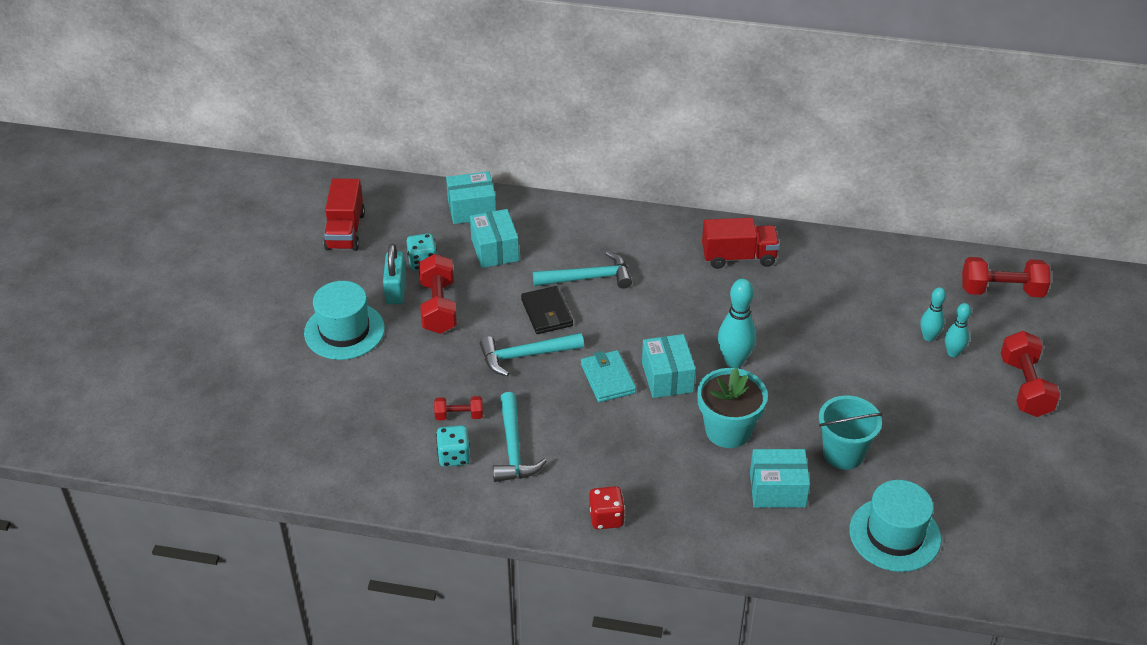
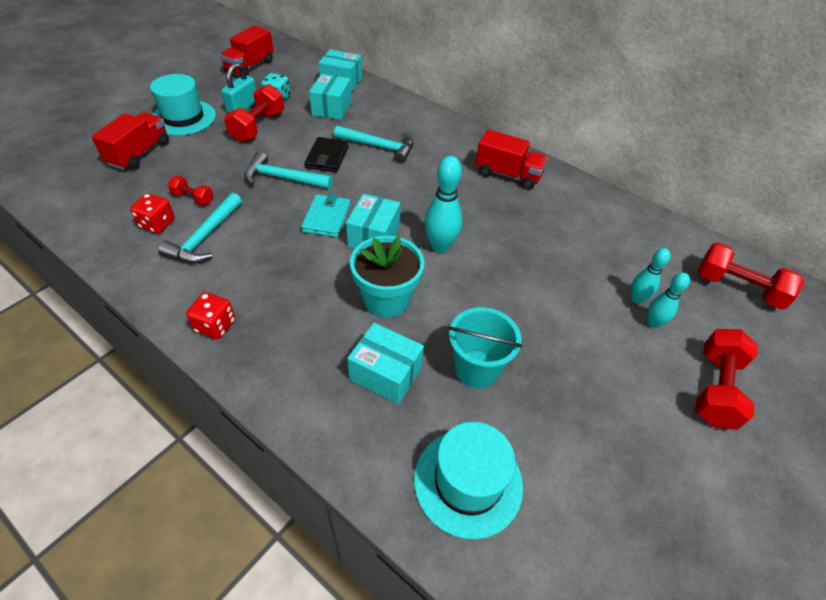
camera: 25 degrees right, 5 degrees up
(347, 393) = (139, 153): none -> red truck
(454, 456) = (157, 224): turquoise dice -> red dice

